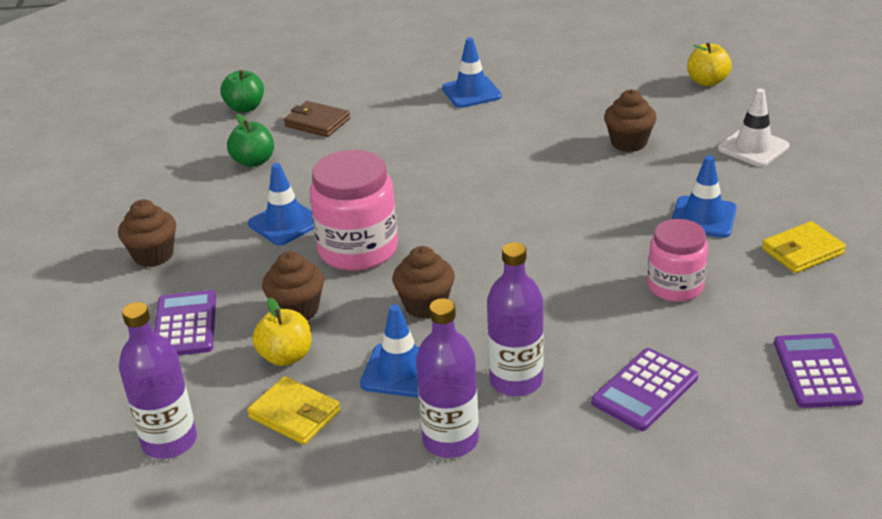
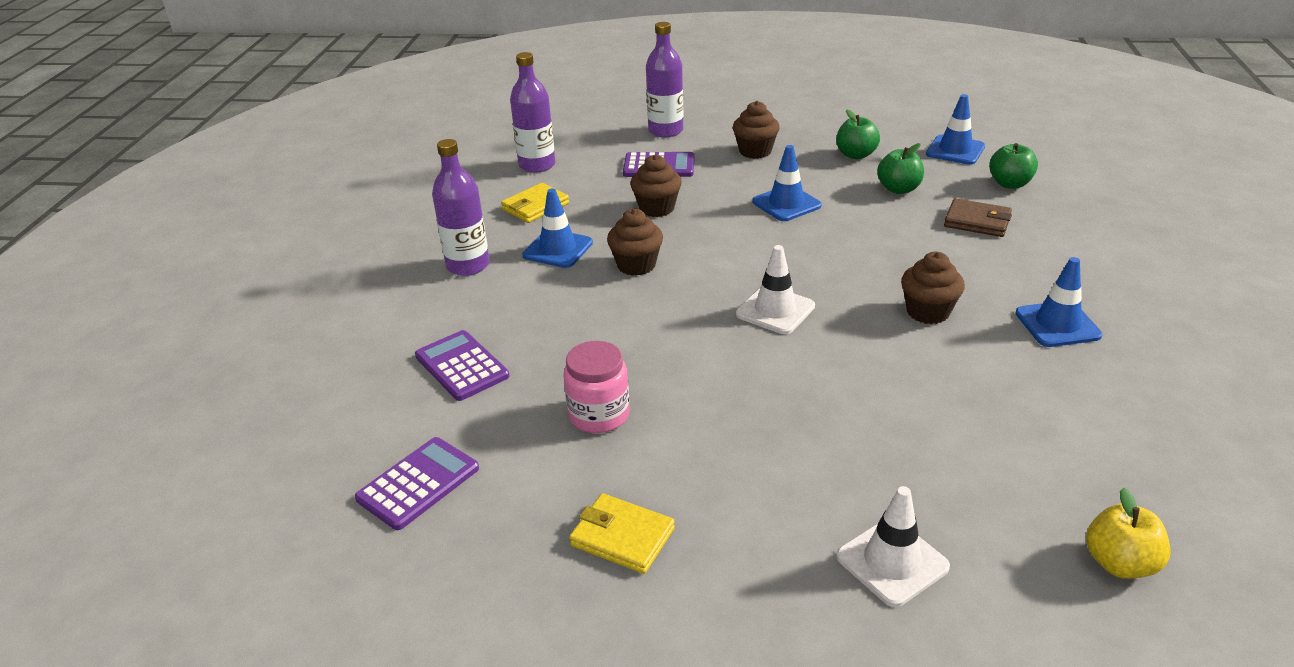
camera: 100 degrees right, 0 degrees up
(173, 189) = (855, 155): none -> green apple
(286, 356) = (601, 203): yellow apple -> none
(317, 122) = (977, 222): brown wallet -> brown wallet turned 75 degrees clockwise
(358, 249) = (733, 237): pink jar -> none
(487, 212) = (775, 310): none -> white traffic cone
(516, 381) = (514, 301): purple bottle -> purple bottle (665, 131)
(628, 142) = (917, 437): brown cupcake -> brown cupcake (928, 312)
(703, 217) = (722, 466): blue traffic cone -> blue traffic cone (955, 150)
(802, 251) = (622, 537): yellow wallet -> yellow wallet turned 45 degrees counterclockwise
(816, 371) = (418, 483): purple calculator -> purple calculator turned 60 degrees counterclockwise

